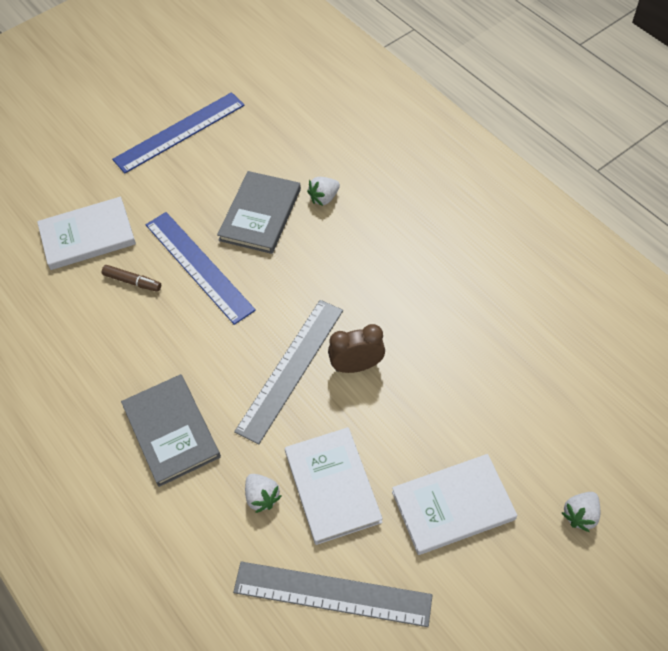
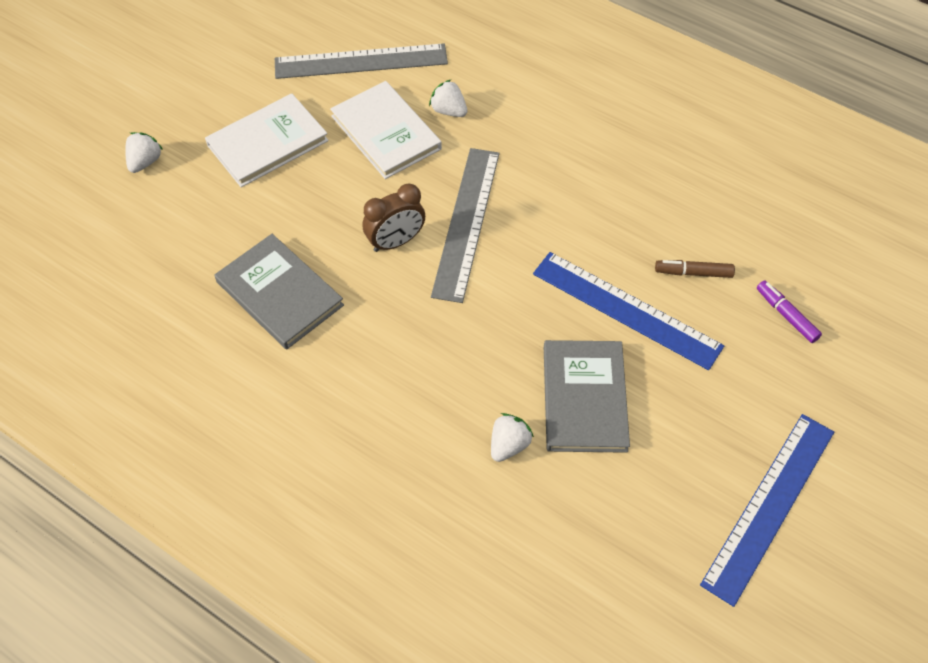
camera: 160 degrees right, 0 degrees up
(87, 235) = (786, 315): white book -> purple marker
(171, 431) = (561, 141): grey book -> grey book (280, 293)

